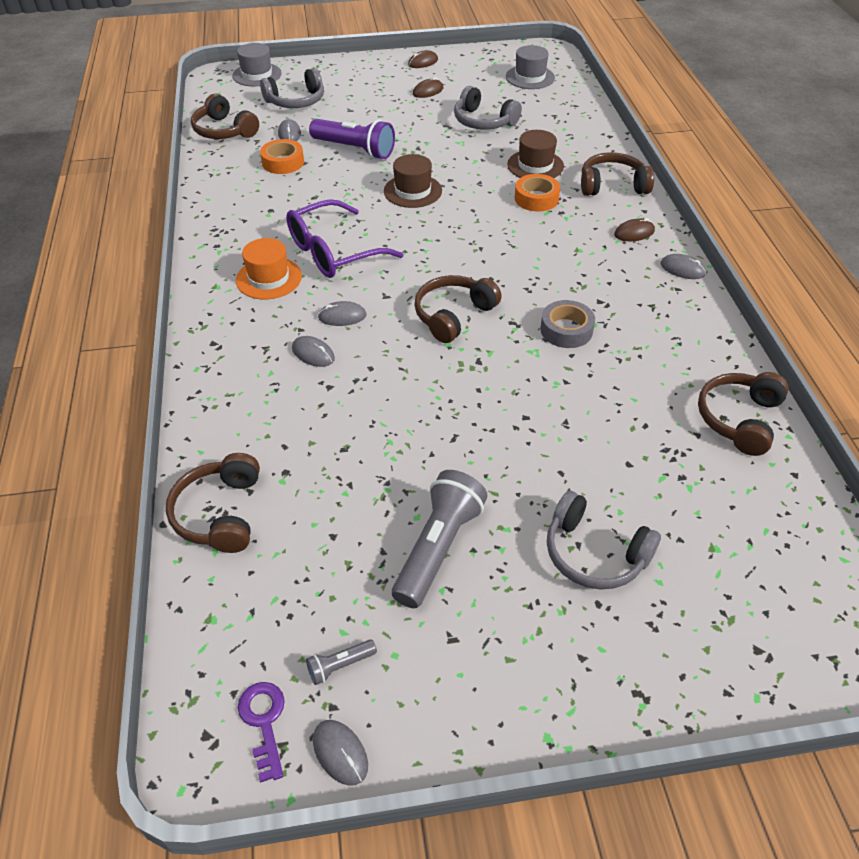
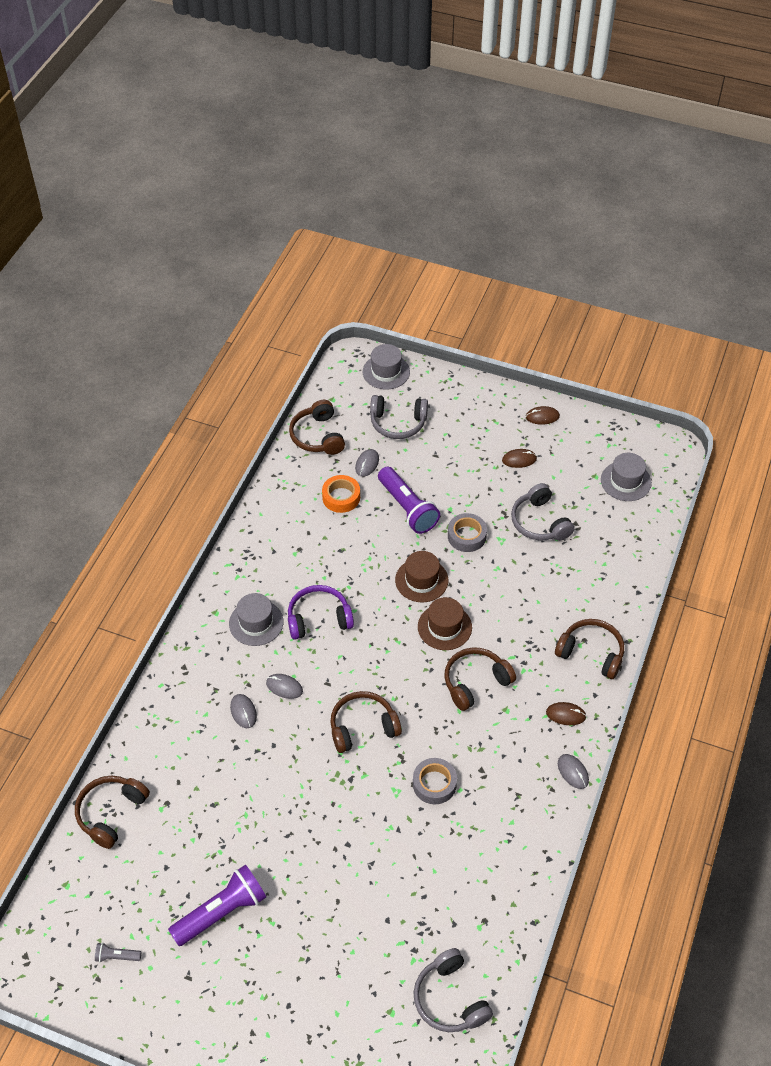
camera: 30 degrees right, 5 degrees up
(264, 722) = (58, 966): purple key -> none
(269, 278) = (256, 623): orange hat -> grey hat
(334, 252) = (318, 618): purple glasses -> purple headphones
(340, 753) = (85, 1008): grey mouse -> none
(427, 150) = (466, 536): none -> grey tape
(438, 548) = (221, 912): grey flashlight -> purple flashlight
(535, 165) = (543, 598): brown hat -> brown hat (444, 627)
(536, 198) = (515, 637): orange tape -> none
(594, 554) = (312, 971): grey headphones -> grey headphones (450, 999)
(739, 419) = (494, 928): brown headphones -> brown headphones (475, 682)

